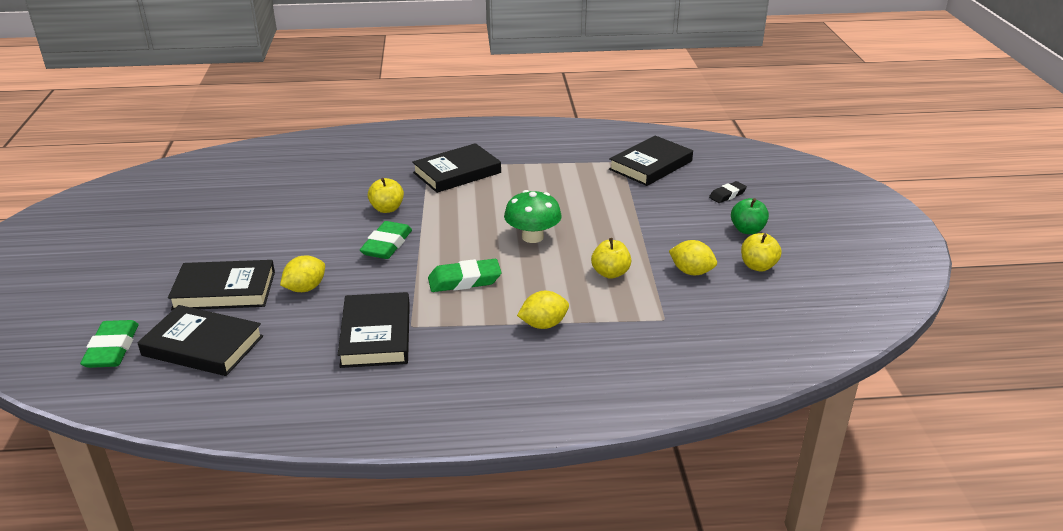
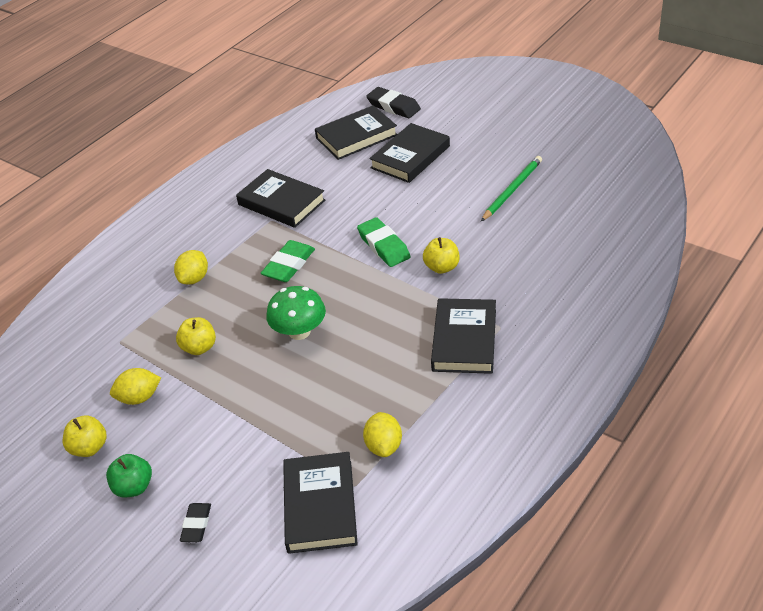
camera: 135 degrees right, 10 degrees up
(112, 349) = (393, 106): green eraser -> black eraser
(245, 216) = (512, 190): none -> green pencil
(305, 288) = (371, 190): yellow lemon -> yellow lemon (384, 446)

